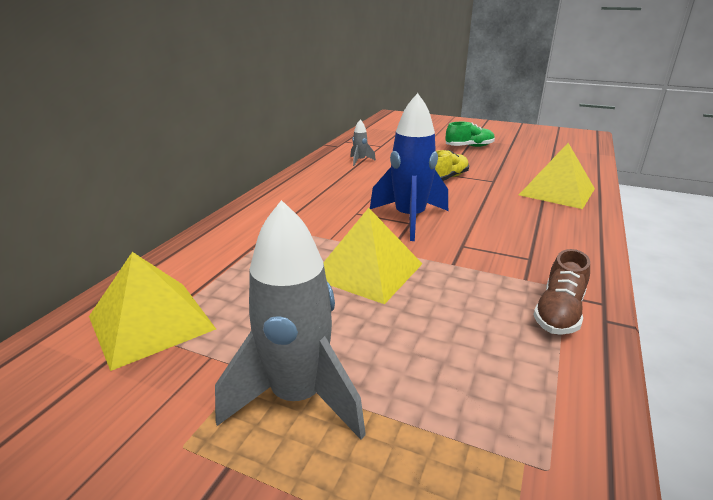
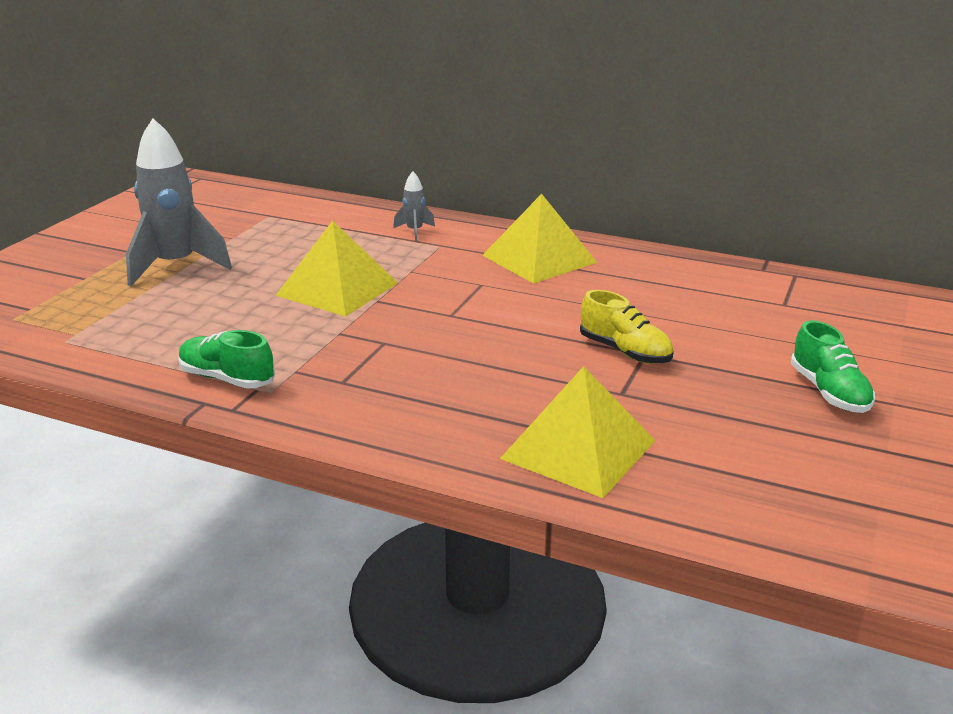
camera: 90 degrees right, 0 degrees up
(151, 322) = (282, 216): yellow pyramid -> yellow pyramid (539, 258)
(360, 161) = (688, 286): grey rocket -> grey rocket (414, 231)
(409, 219) = (462, 315): blue rocket -> none
(559, 312) = (227, 378): brown shoe -> green shoe

